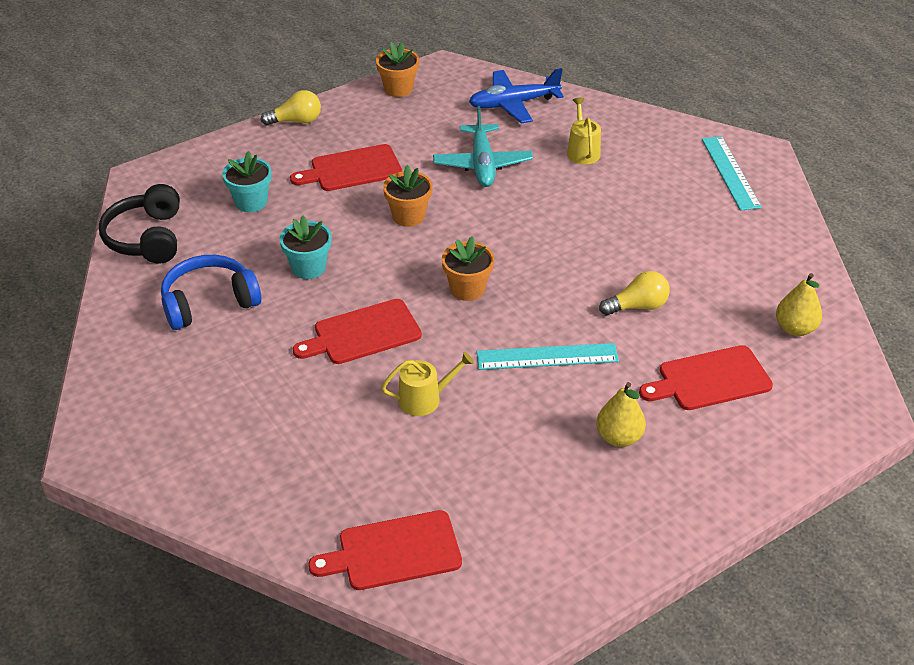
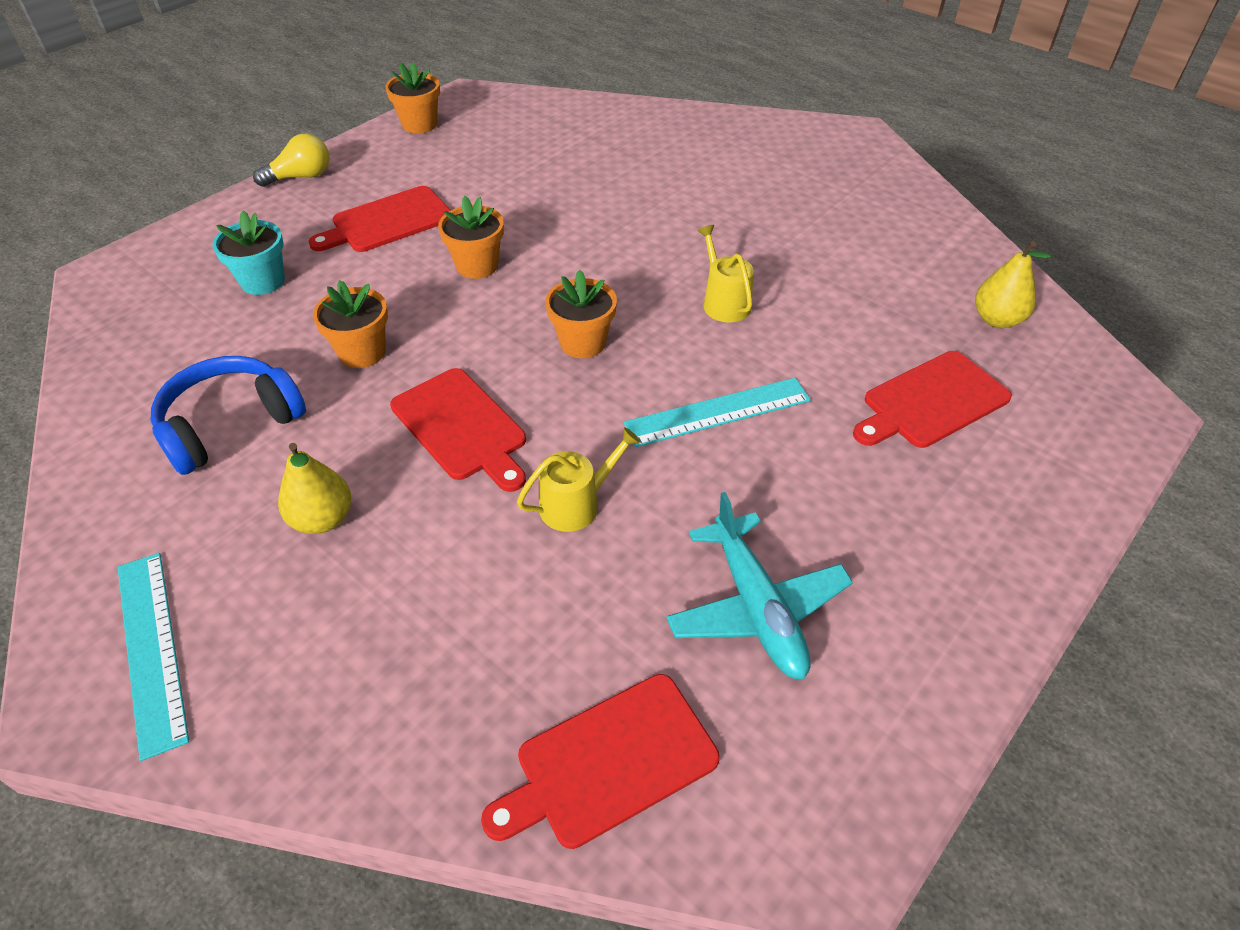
camera: 15 degrees left, 5 degrees up
(147, 238) = (122, 351): black headphones -> none
(308, 268) = (362, 352): turquoise flower pot -> orange flower pot
(363, 333) = (461, 427): red cutting board -> red cutting board turned 90 degrees counterclockwise
(482, 164) = (549, 192): turquoise plane -> turquoise plane (757, 607)
(513, 104) = (561, 122): blue plane -> none
(582, 151) = (661, 160): yellow watering can -> yellow watering can (724, 302)
(619, 437) = (856, 504): yellow pear -> yellow pear (322, 519)
(637, 306) = (802, 326): yellow light bulb -> none
(730, 172) = (836, 159): turquoise ruler -> turquoise ruler (152, 648)

